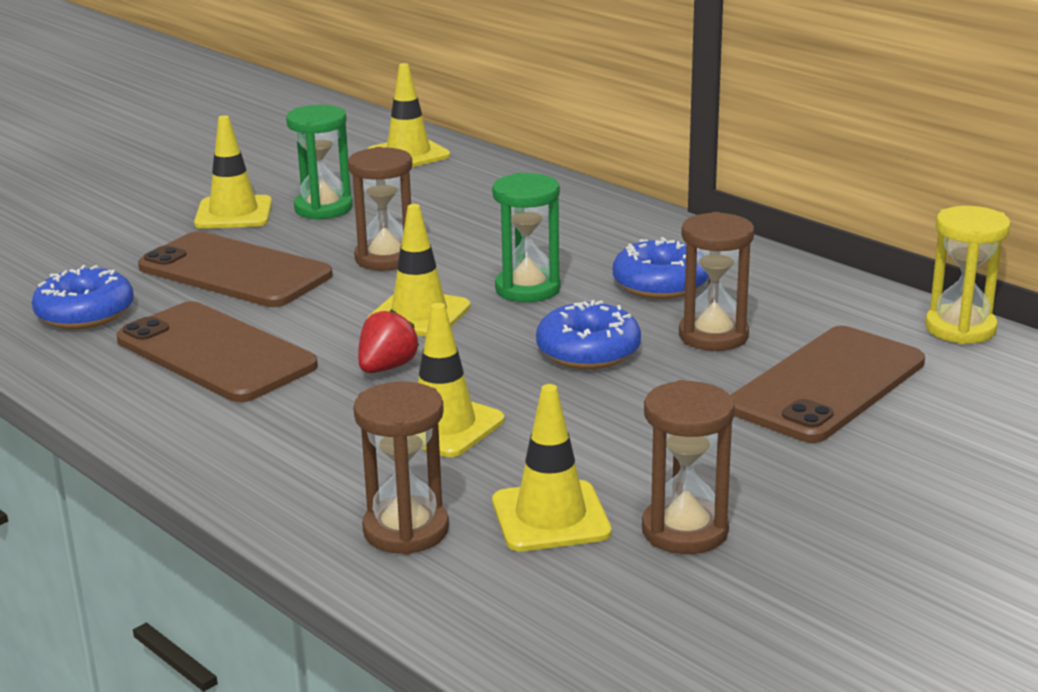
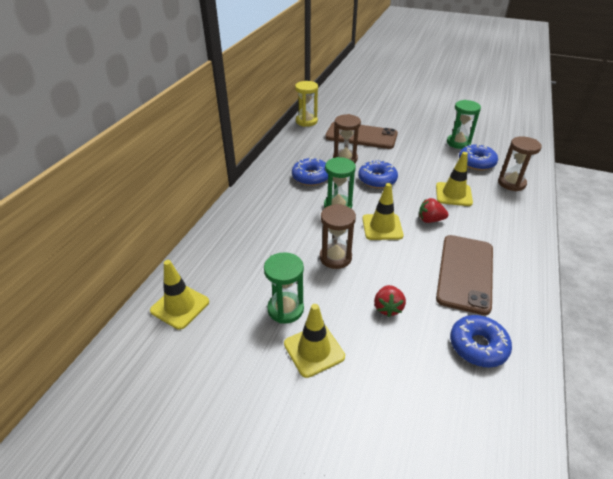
camera: 115 degrees left, 15 degrees up
(234, 271) = (387, 308): brown phone -> red strawberry
(550, 517) = (476, 162): yellow traffic cone -> blue donut
(685, 531) = (458, 143): brown hourglass -> green hourglass

